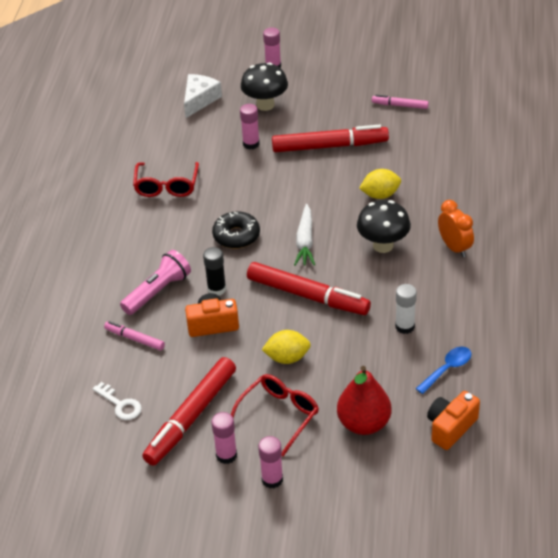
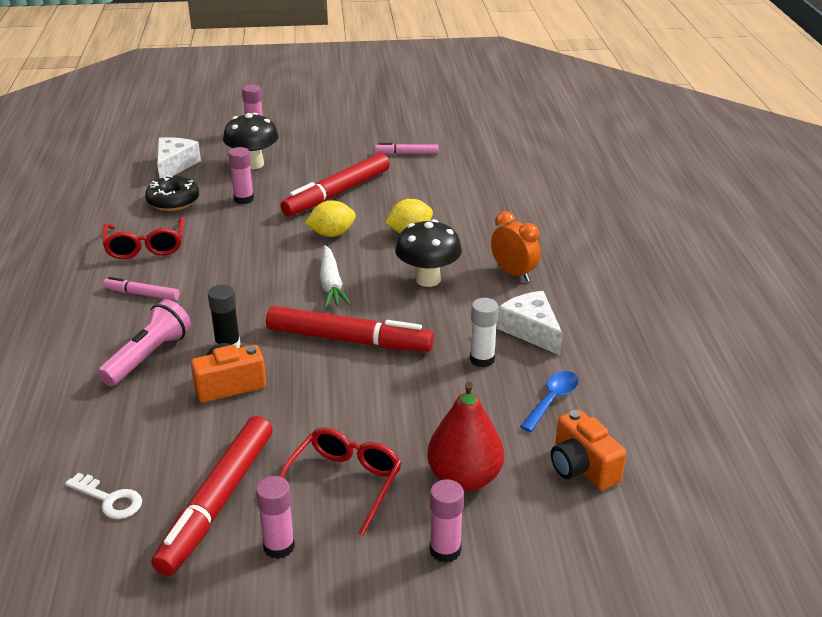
camera: 15 degrees left, 10 degrees down
(134, 339) = (122, 414): pink marker -> pink marker (142, 294)
(236, 236) = (243, 287): black donut -> black donut (173, 201)
(272, 479) = (354, 570): pink glue stick -> pink glue stick (445, 550)
(287, 358) = (339, 412): yellow lemon -> yellow lemon (331, 234)
(330, 146) = (337, 193): red marker -> red marker turned 150 degrees clockwise
(450, 427) = (582, 467): orange camera -> orange camera turned 60 degrees counterclockwise
(451, 305) = (531, 330): none -> white cheese

